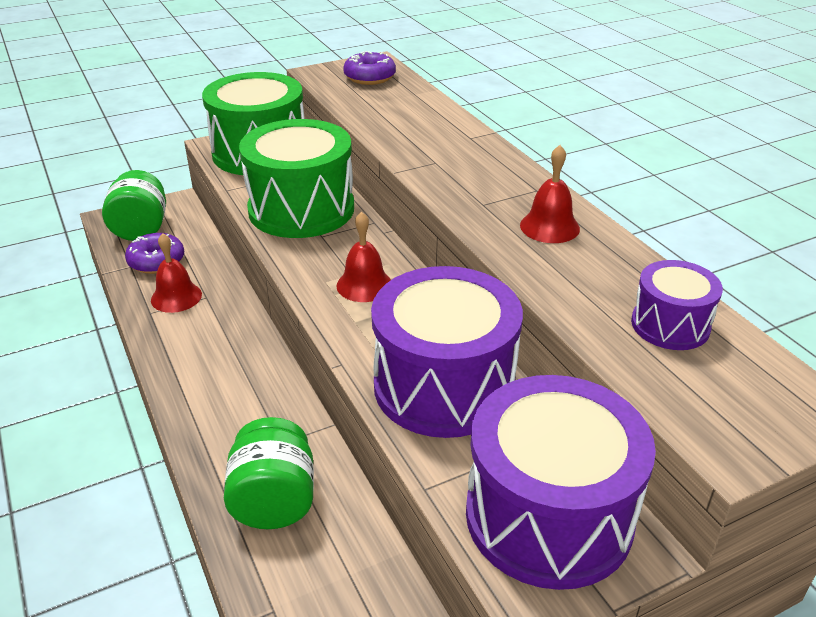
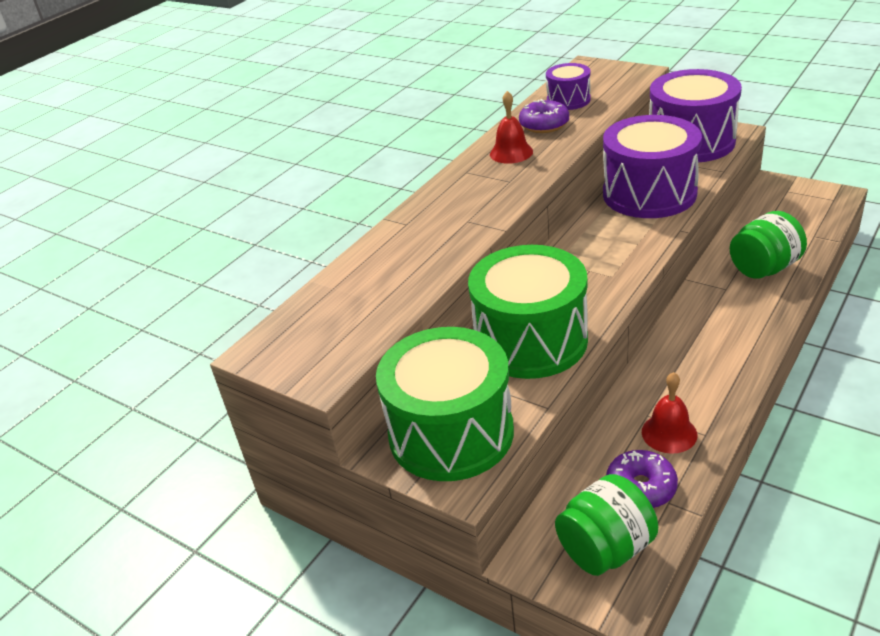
camera: 115 degrees left, 0 degrees up
(364, 285) = (595, 259): red bell -> none
(370, 77) = (310, 333): purple donut -> purple donut (544, 125)

